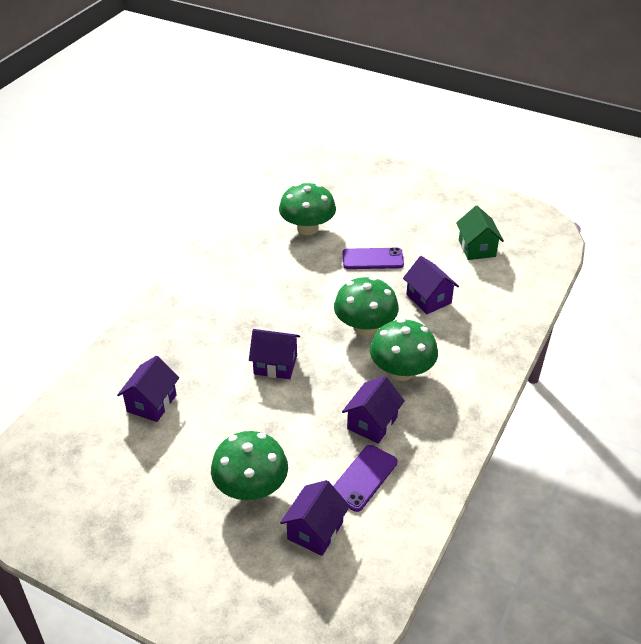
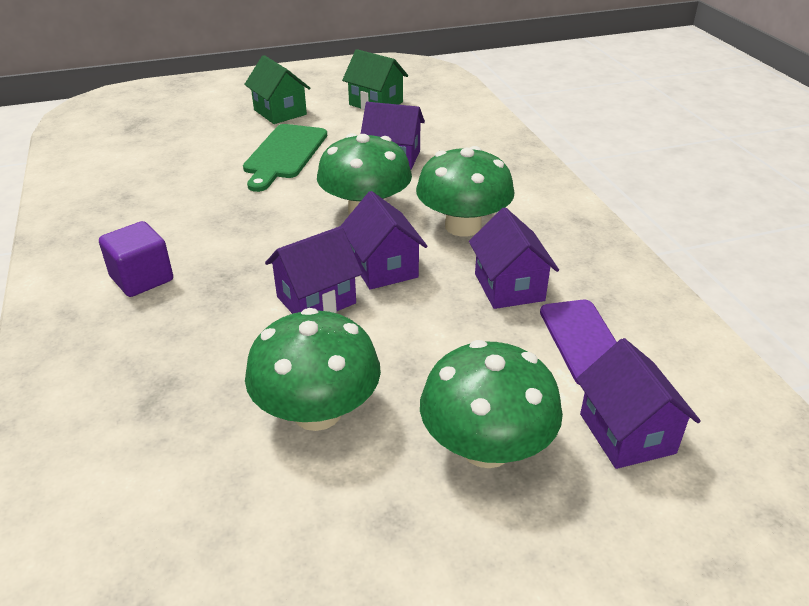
camera: 45 degrees left, 5 degrees down
(151, 403) = (199, 451): purple house -> purple house (383, 268)
(219, 300) = (142, 279): none -> purple cube
(307, 228) = (166, 161): green mushroom -> green mushroom (317, 412)
(372, 259) = (284, 154): purple phone -> green cutting board
(410, 223) = (280, 112): none -> green house

